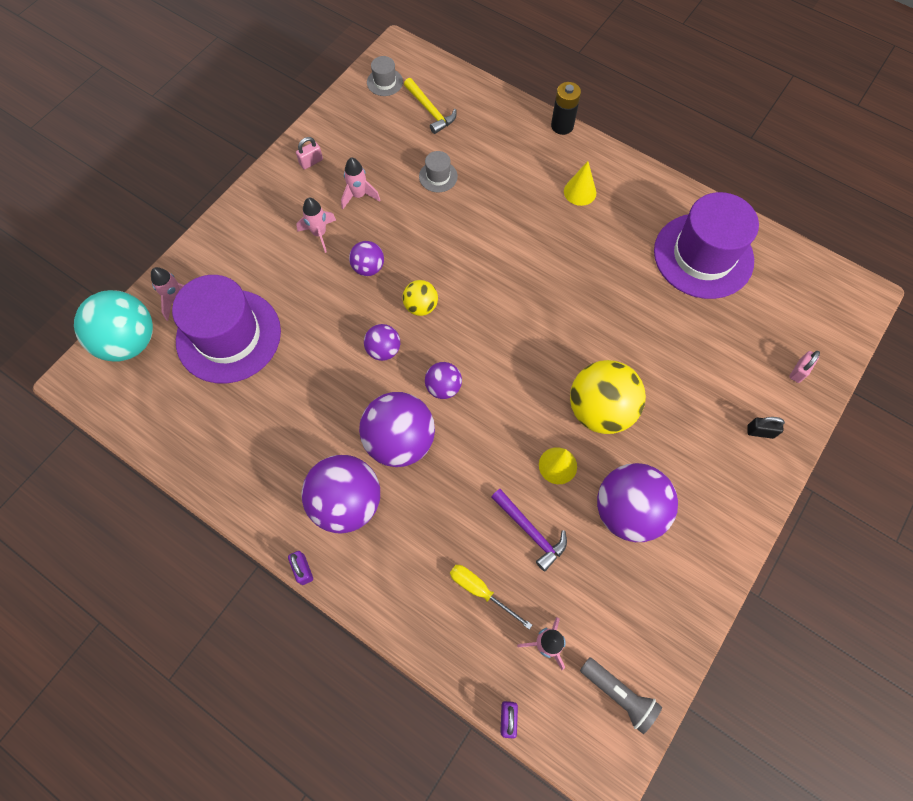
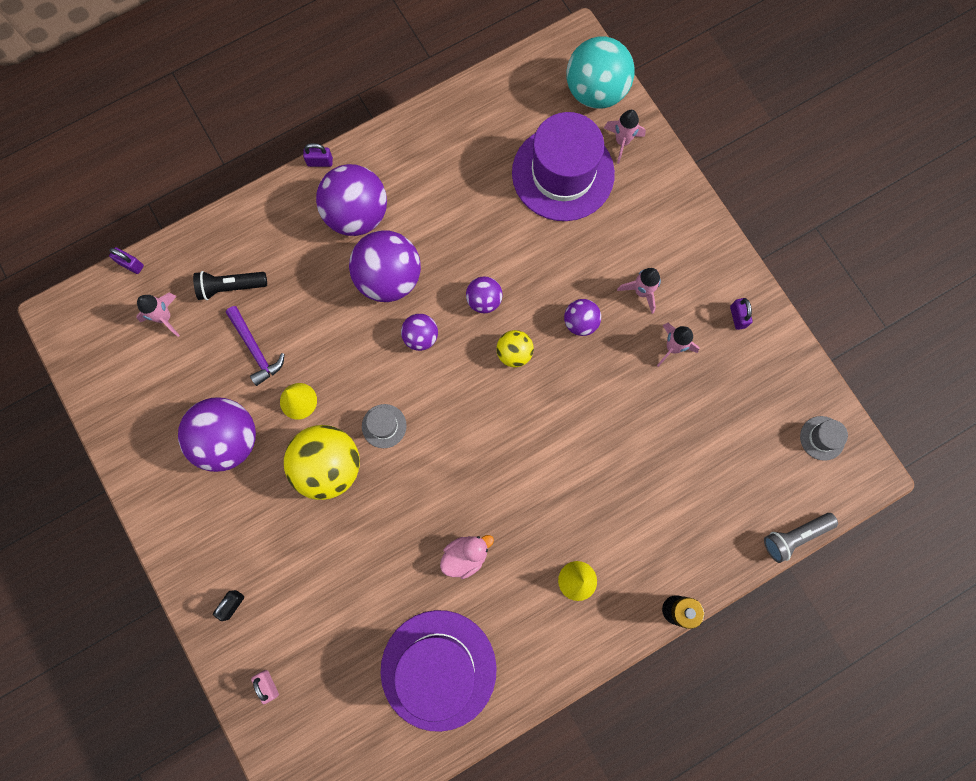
camera: 115 degrees right, 10 degrees up
(311, 162) = (737, 317): pink padlock -> purple padlock
(430, 111) = (759, 470): yellow hammer -> none
(438, 176) = (663, 438): grey hat -> grey hat (384, 426)
(480, 591) = (231, 287): yellow screwdriver -> black flashlight
(530, 531) = (255, 349): purple hammer -> purple hammer turned 105 degrees counterclockwise
(608, 273) = (465, 556): none -> pink duck
(619, 694) = (100, 353): grey flashlight -> grey flashlight (794, 536)

